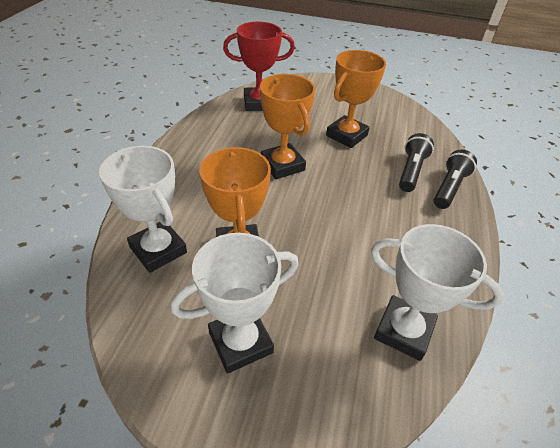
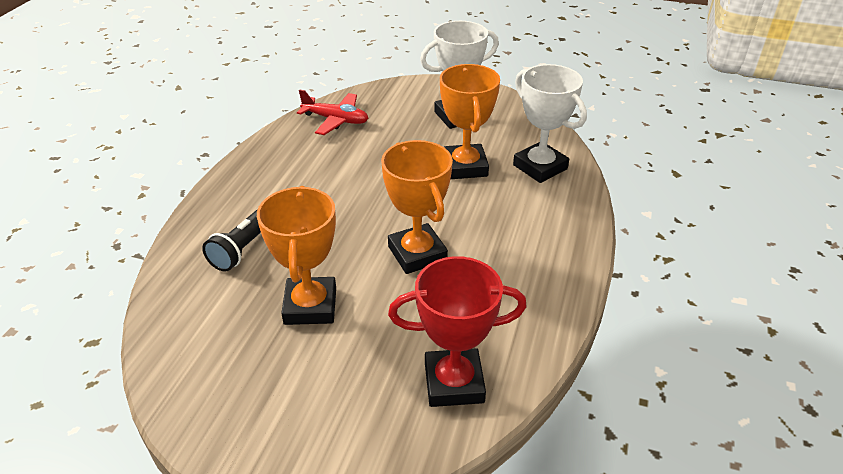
camera: 175 degrees left, 5 degrees down
(346, 135) = (310, 306): orange trophy -> orange trophy turned 45 degrees counterclockwise
(403, 331) = (336, 120): white trophy -> red plane
(449, 188) = (211, 225): black flashlight -> none

